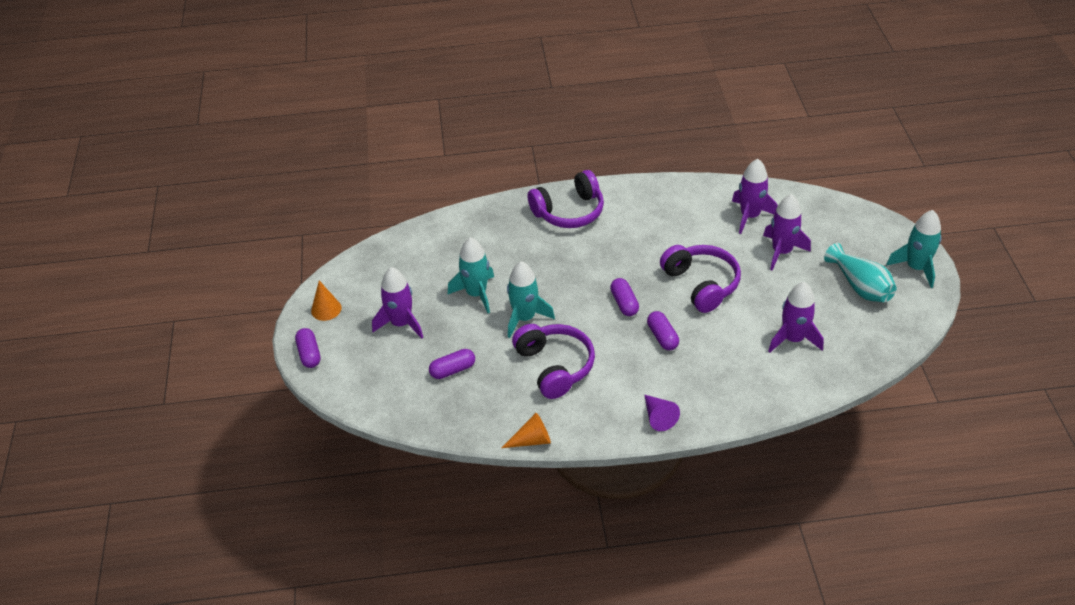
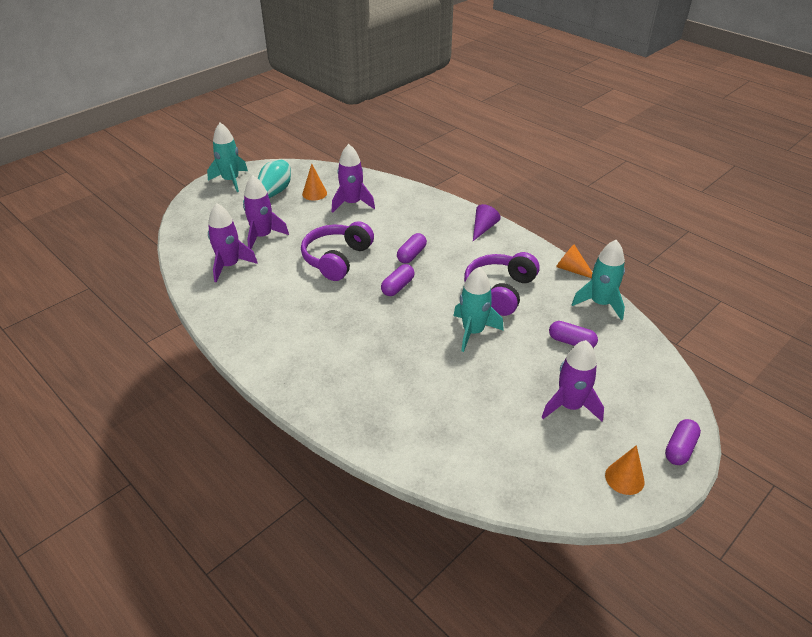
camera: 130 degrees left, 5 degrees down
(476, 294) = (481, 377): turquoise rocket -> turquoise rocket (600, 303)
(569, 211) = (313, 374): purple headphones -> none
(838, 319) = (314, 193): none -> orange cone

